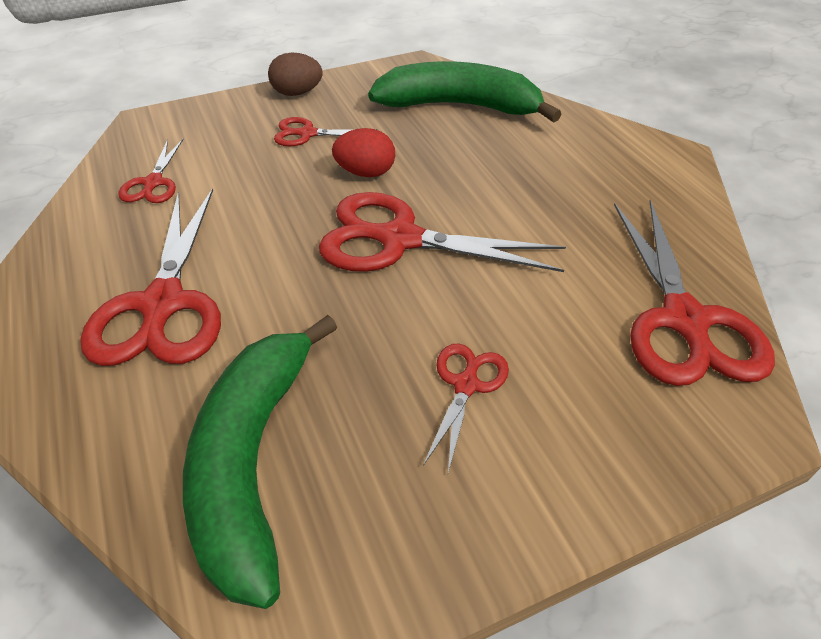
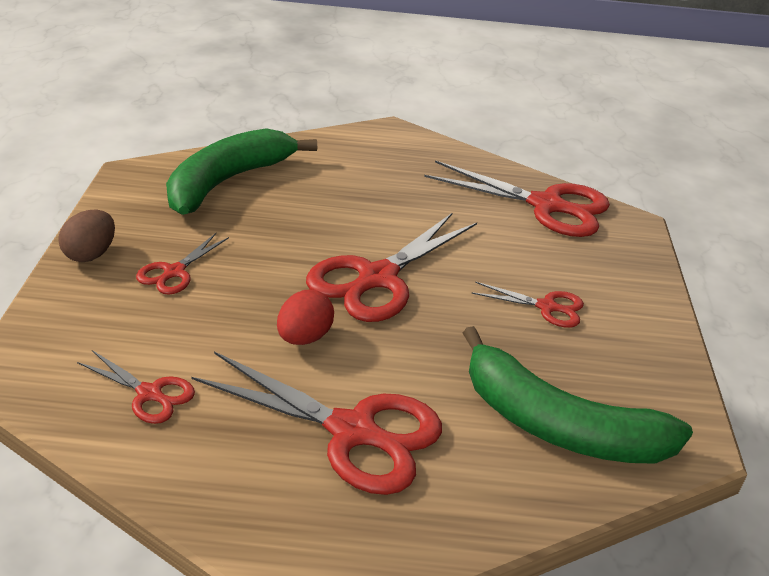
camera: 65 degrees left, 10 degrees down
(365, 172) = (272, 262): red egg -> red egg (304, 337)
(466, 385) = (546, 307): red scissors -> red scissors turned 150 degrees clockwise

